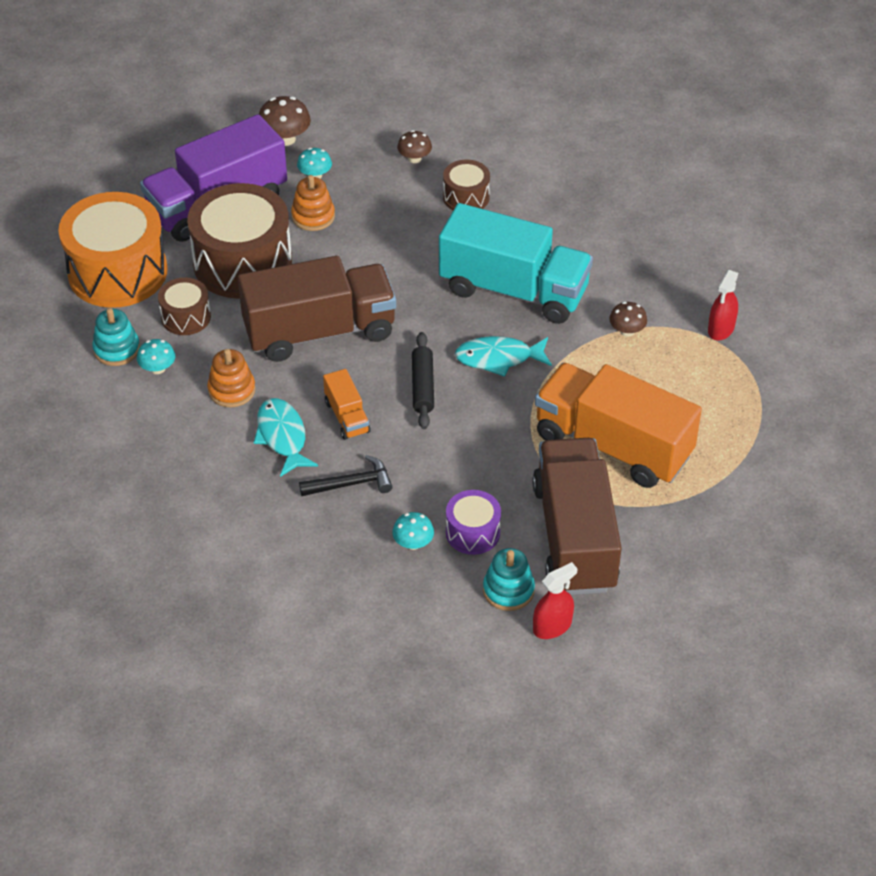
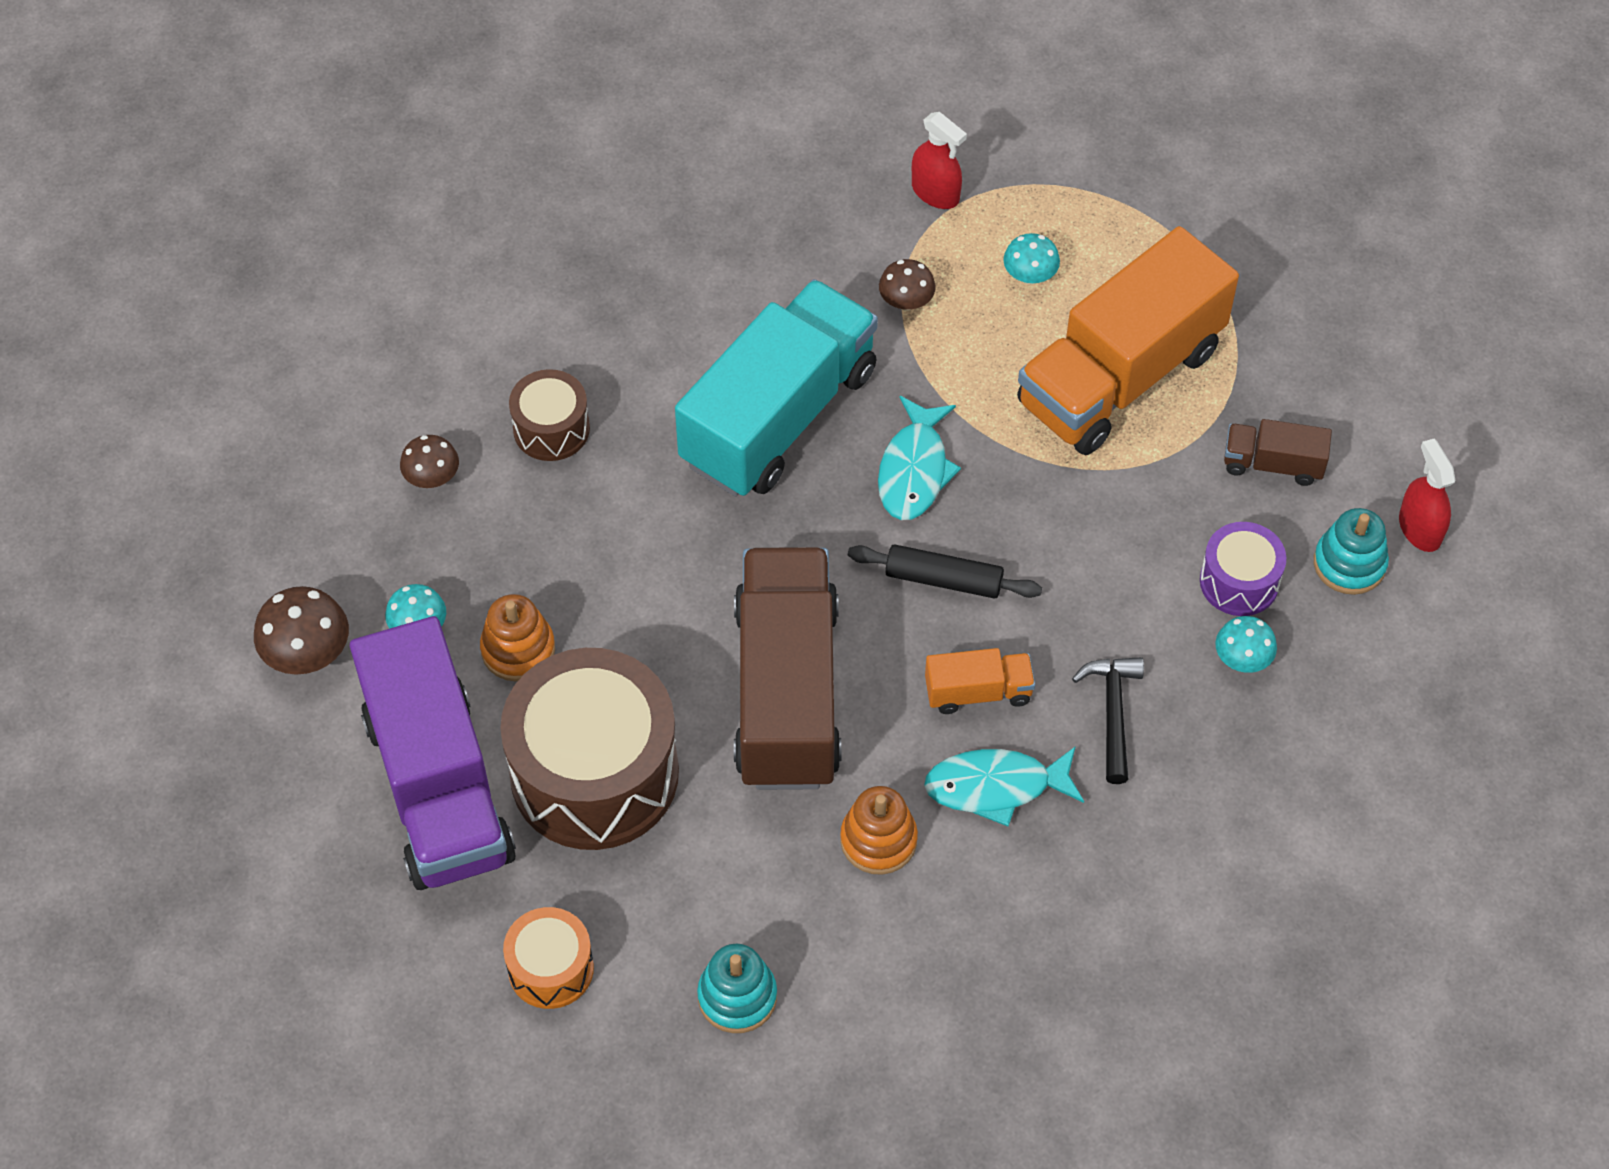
camera: 75 degrees left, 10 degrees up
(117, 272) = (551, 968): orange drum -> orange drum, size x0.49
(158, 368) = (799, 940): turquoise mushroom -> turquoise mushroom (1029, 275)
(186, 317) = (694, 879): brown drum -> none
(574, 537) = (1272, 464): brown truck -> brown truck, size x0.44

